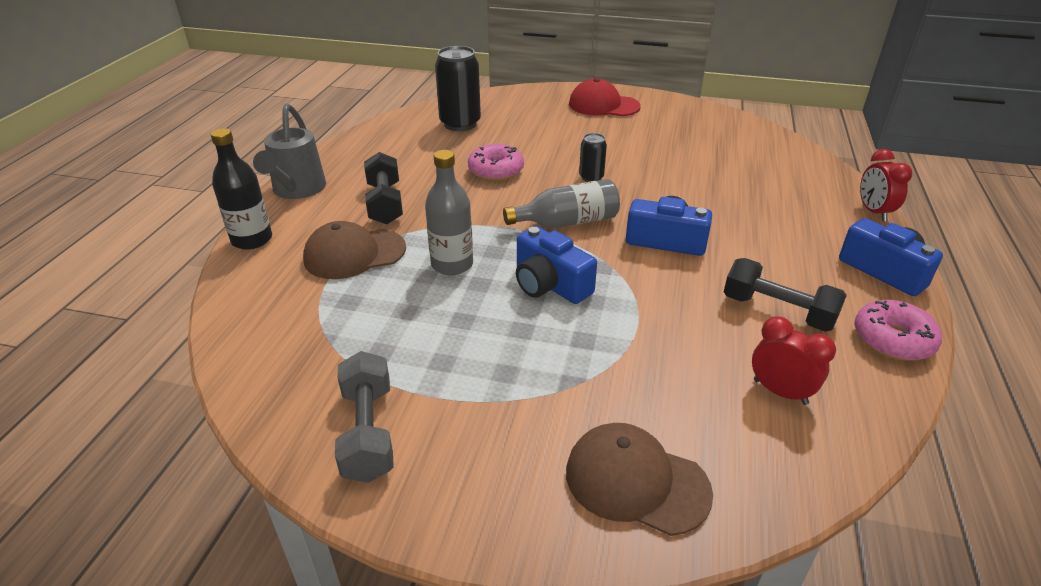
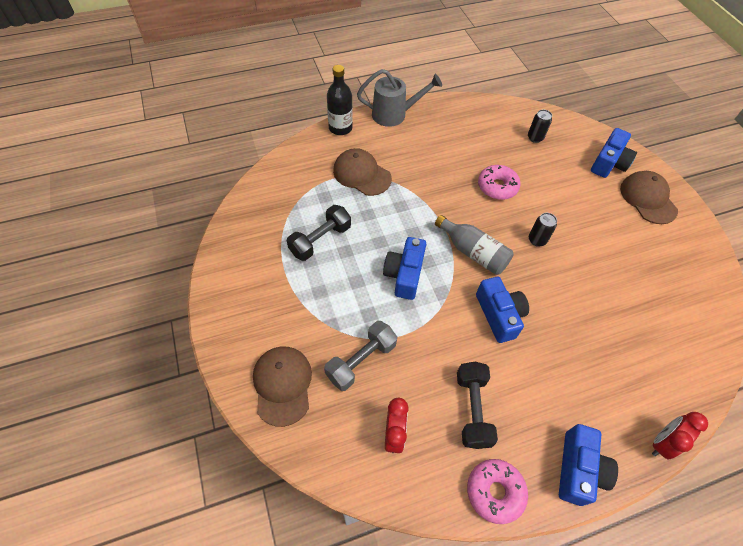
camera: 55 degrees right, 20 degrees up
(297, 190) = (394, 114): grey watering can -> grey watering can turned 150 degrees counterclockwise
(368, 432) = (248, 259): grey dumbbell -> grey dumbbell (361, 361)
(385, 203) = (416, 158): black dumbbell -> black dumbbell (320, 240)
(452, 264) = (386, 220): grey bottle -> none
(460, 124) = (535, 138): black can -> black can, size x0.53
(541, 104) = (609, 163): none -> blue camera
(603, 105) = (648, 199): red cap -> brown cap

